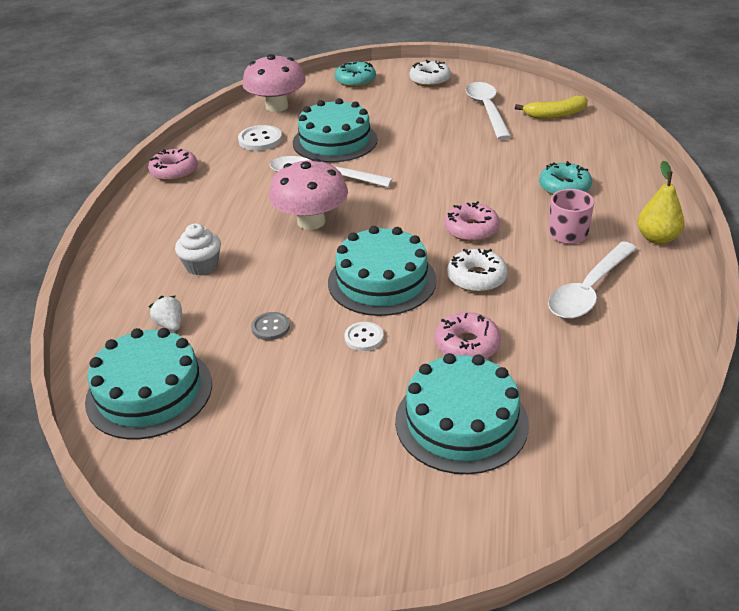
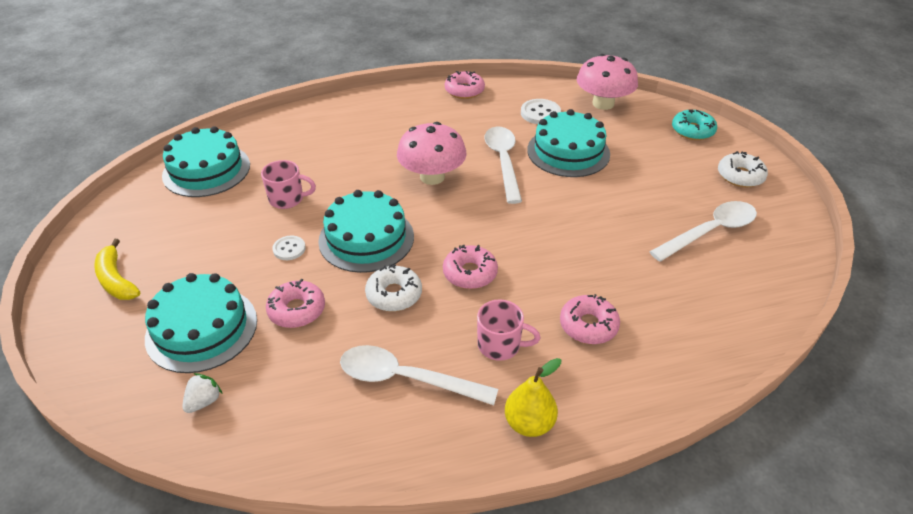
camera: 65 degrees right, 5 degrees up
(170, 324) = (276, 154): white strawberry -> white strawberry (204, 401)
(202, 266) = (348, 144): white cupcake -> none
(270, 327) = (287, 199): grey button -> pink mug
(555, 115) = (747, 288): yellow banana -> yellow banana (116, 280)
(564, 187) = (588, 325): turquoise donut -> pink donut

